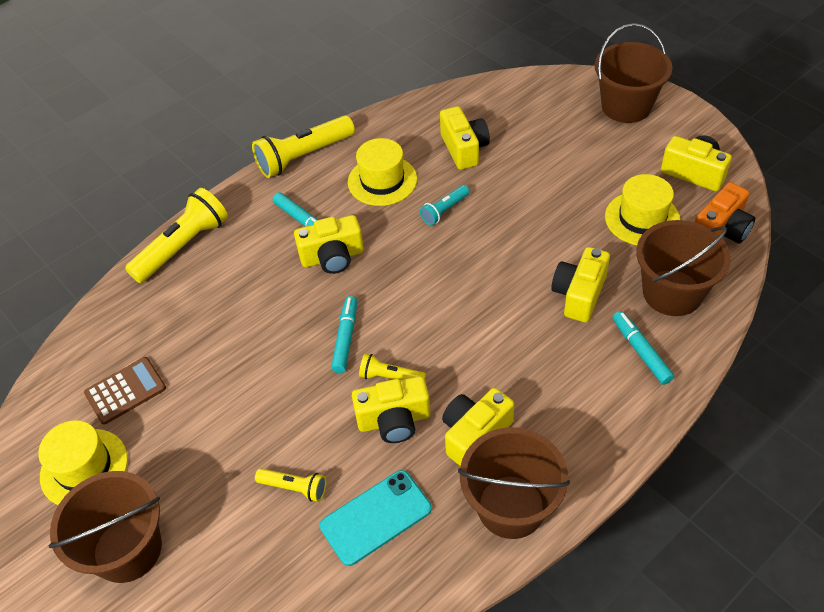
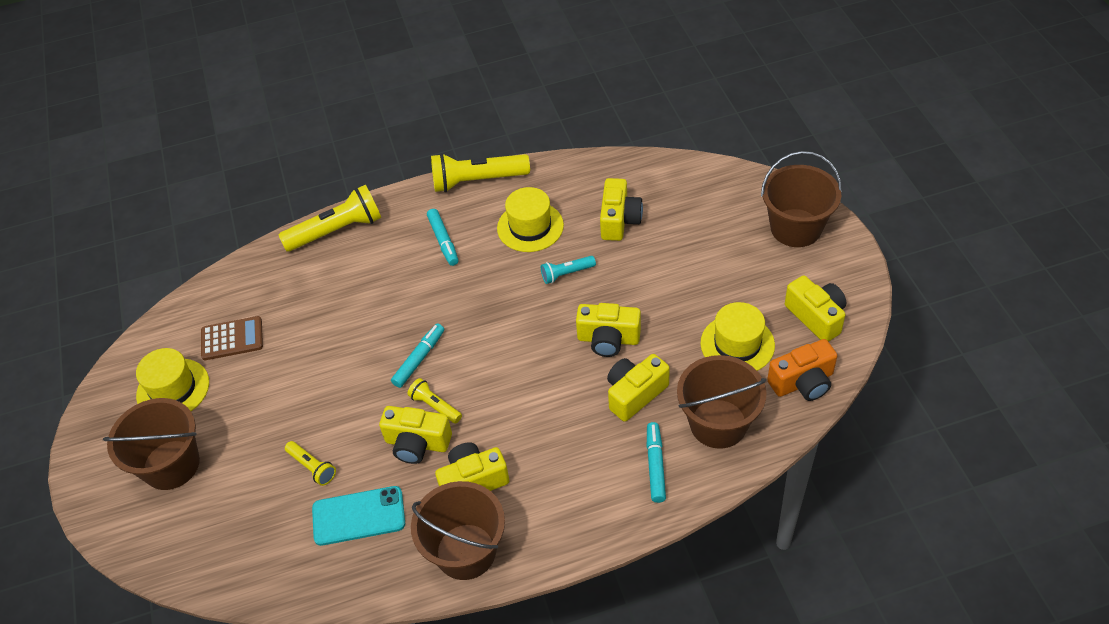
camera: 25 degrees right, 0 degrees up
(332, 257) = (449, 283): yellow camera -> yellow camera (608, 339)

